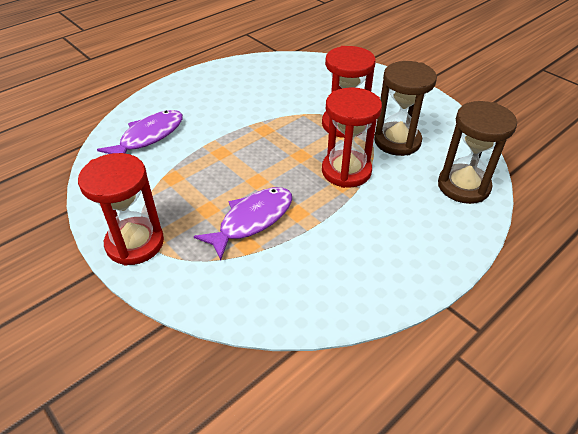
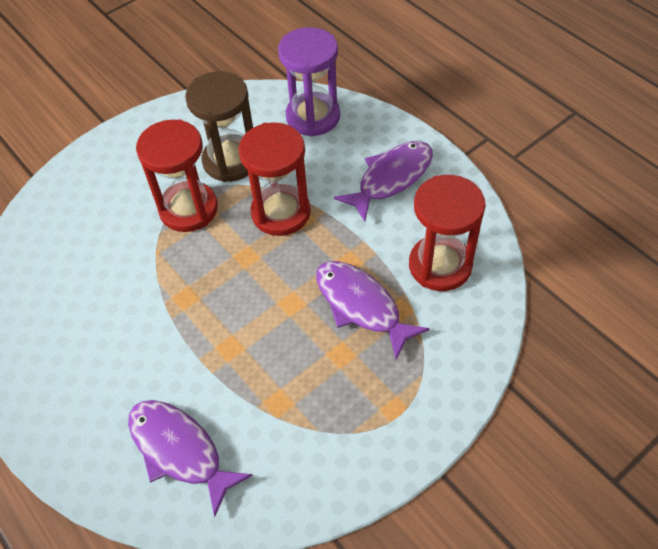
camera: 85 degrees left, 10 degrees up
(135, 243) = (400, 430): red hourglass -> red hourglass (440, 265)
(397, 241) = (391, 178): none -> purple fish
(463, 186) = (313, 117): brown hourglass -> purple hourglass

